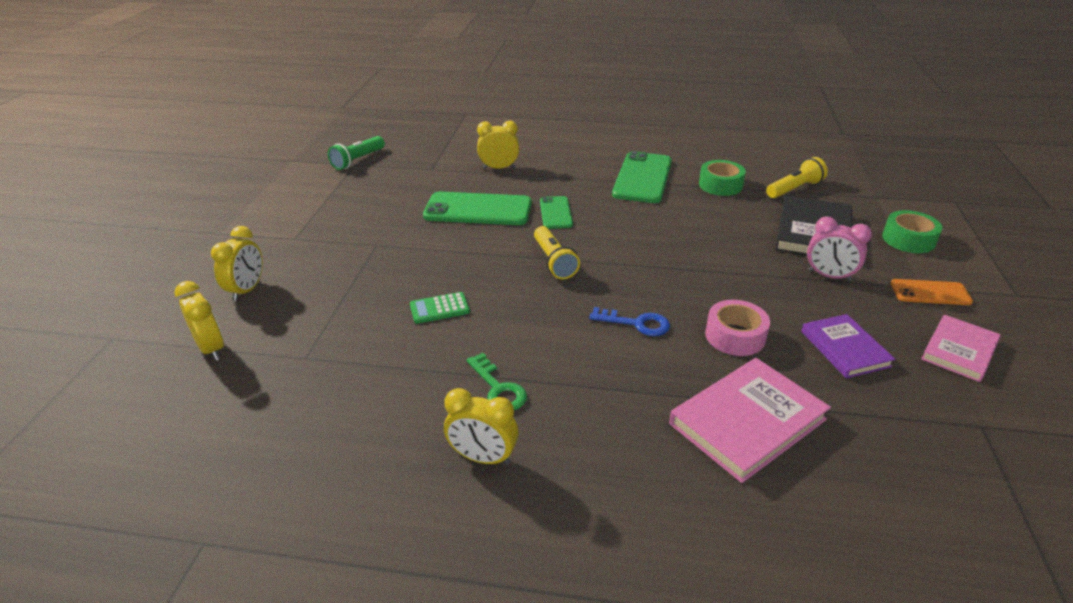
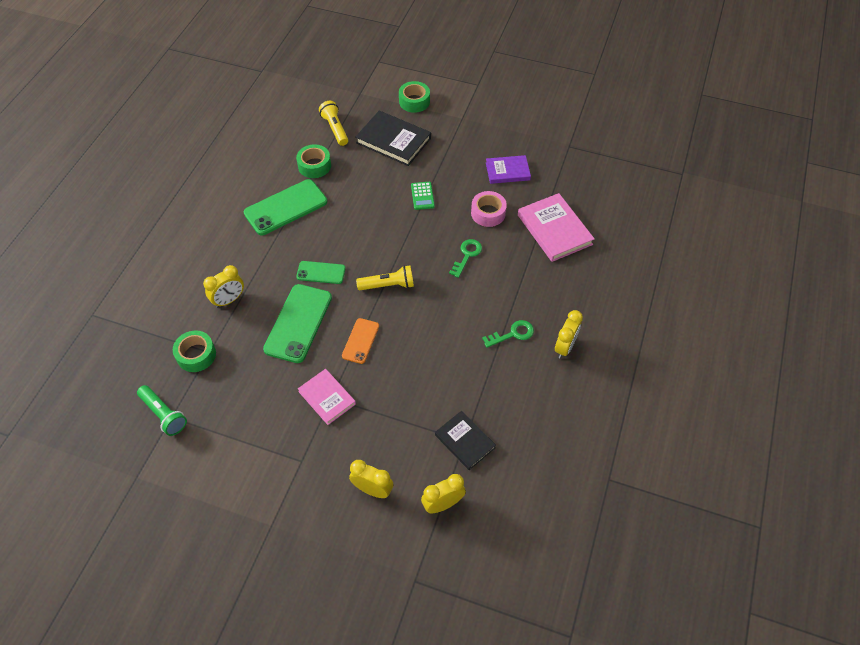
camera: 80 degrees left, 20 degrees up
(304, 358) = (465, 441): none -> black book
(427, 163) = (196, 355): none -> green tape
(439, 308) = (427, 359): green calculator -> green calculator (422, 196)
(499, 168) = (229, 300): yellow clock -> yellow clock turned 135 degrees counterclockwise
(636, 323) = (467, 255): blue key -> green key
(643, 178) = (285, 207): green phone -> green phone turned 60 degrees counterclockwise
(829, 276) = (442, 152): pink clock -> none
(930, 293) = (468, 117): orange phone -> orange phone (360, 341)
(959, 351) = (517, 128): pink book -> pink book (327, 398)

